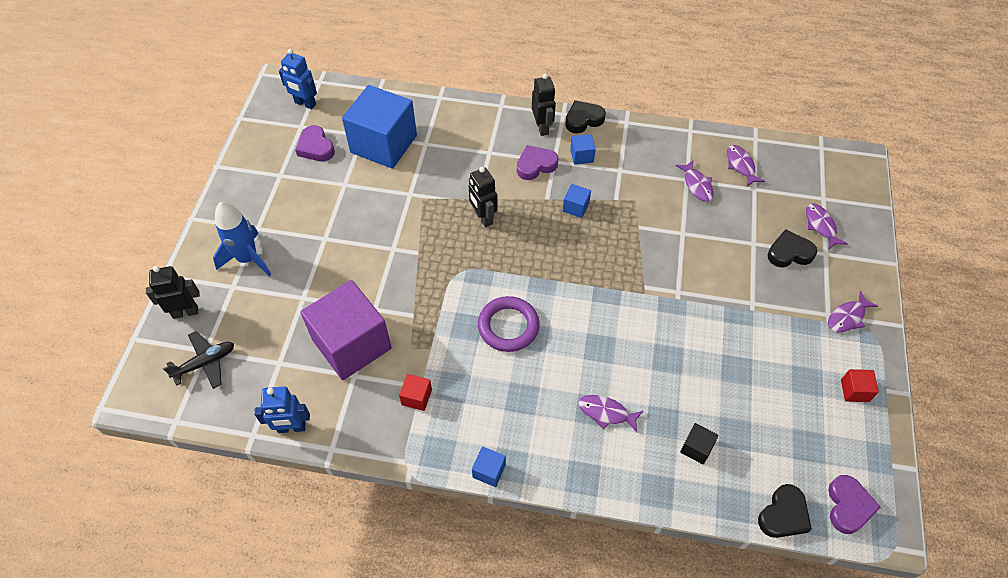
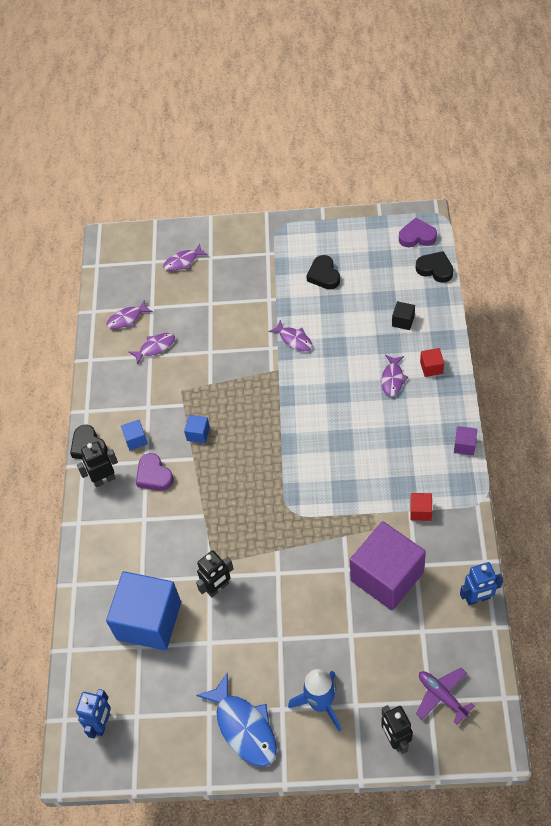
camera: 95 degrees left, 0 degrees up
(205, 363) = (442, 696): black plane -> purple plane
(255, 197) = (244, 727): none -> blue fish
(291, 427) = (477, 598): blue robot -> blue robot turned 90 degrees clockwise
(316, 147) = (165, 688): purple heart -> none
(483, 218) = (226, 505): black robot -> black robot (218, 587)
(489, 471) = (464, 445): blue cube -> purple cube
(508, 326) = (335, 460): purple ring -> none
(789, 253) = (215, 279): black heart -> black heart (324, 275)
(847, 317) = (267, 242): purple fish -> purple fish (294, 339)
(854, 390) = (329, 236): red cube -> red cube (431, 367)

